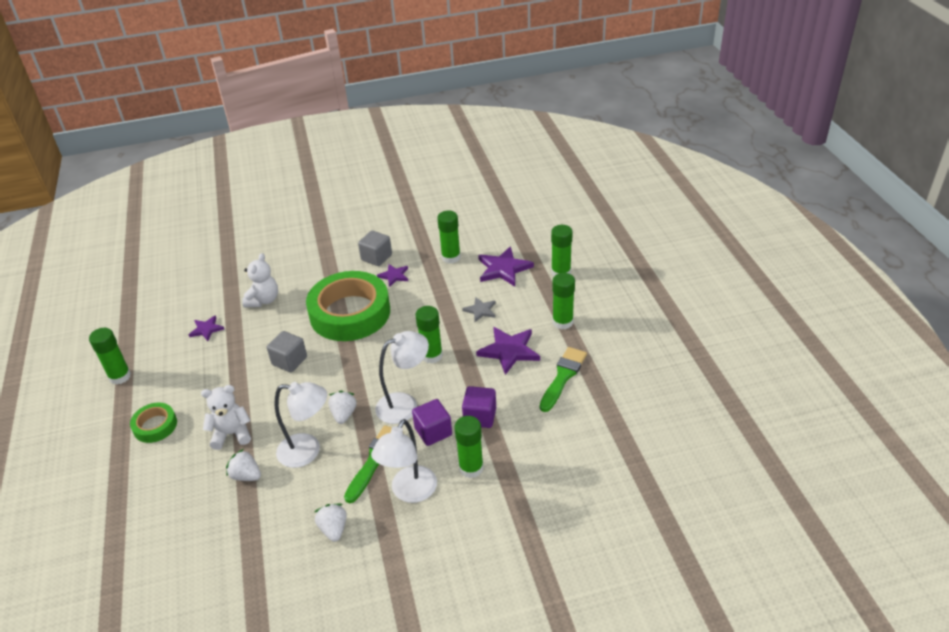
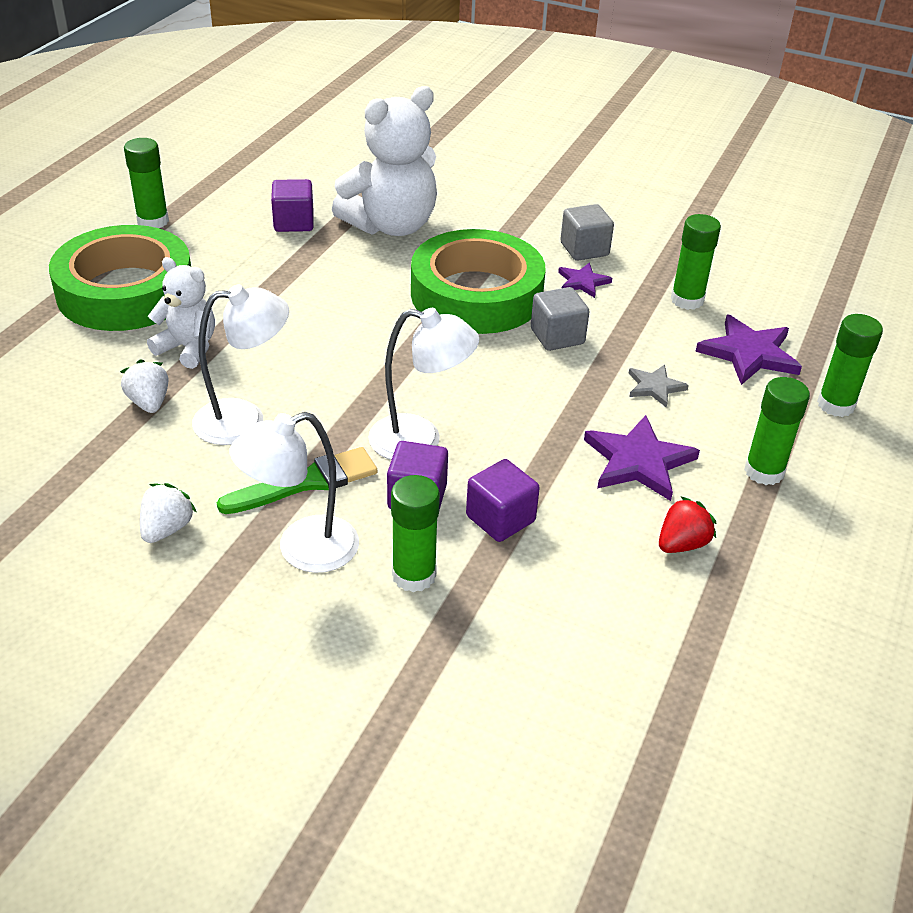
camera: 35 degrees right, 0 degrees up
(155, 426) = (125, 291): green tape -> green tape, size x2.13
(206, 329) = (294, 222): purple star -> purple cube
(263, 300) = (391, 226): white teddy bear -> white teddy bear, size x1.77
(289, 361) = (342, 307): grey cube -> grey cube (557, 336)
(308, 451) = (244, 420): white lamp -> white lamp turned 60 degrees counterclockwise
(344, 414) = (333, 405): white strawberry -> none
(431, 355) = (523, 403): green glue stick -> none
(563, 377) = (682, 544): green brush -> red strawberry

